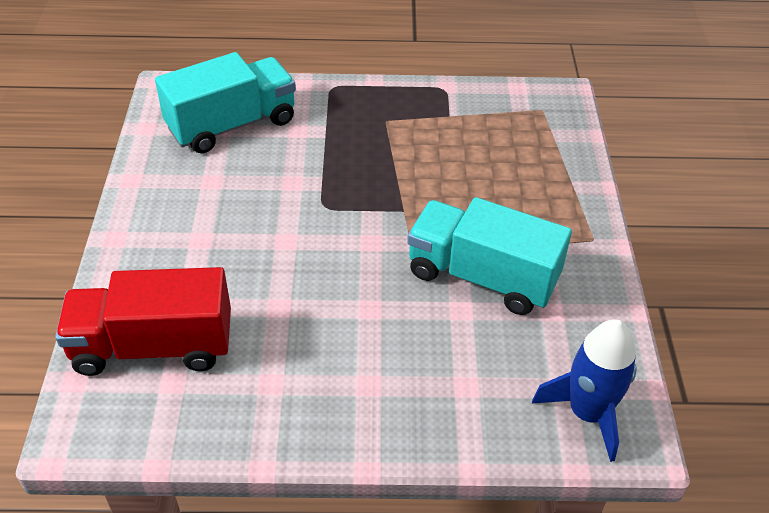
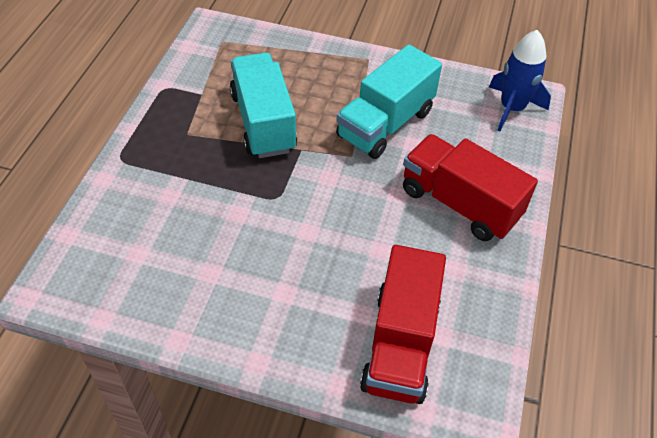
camera: 75 degrees left, 5 degrees up
(232, 125) = (136, 244): turquoise truck -> turquoise truck (263, 122)
(377, 373) = (459, 203): none -> red truck

